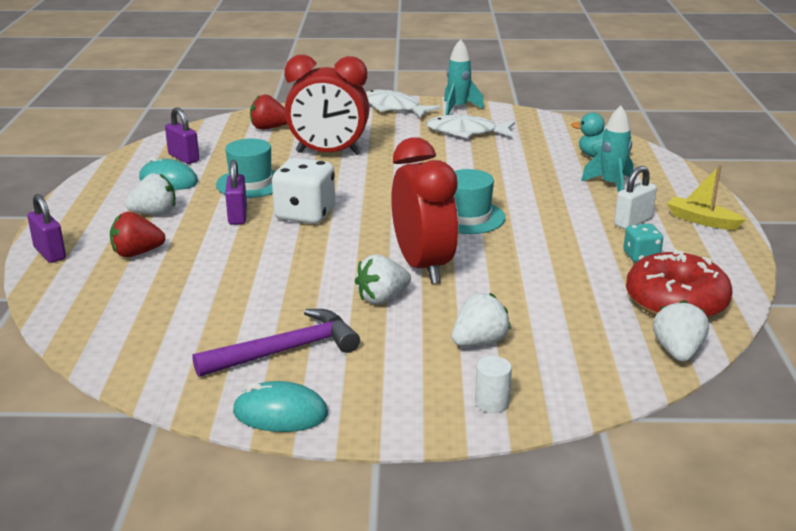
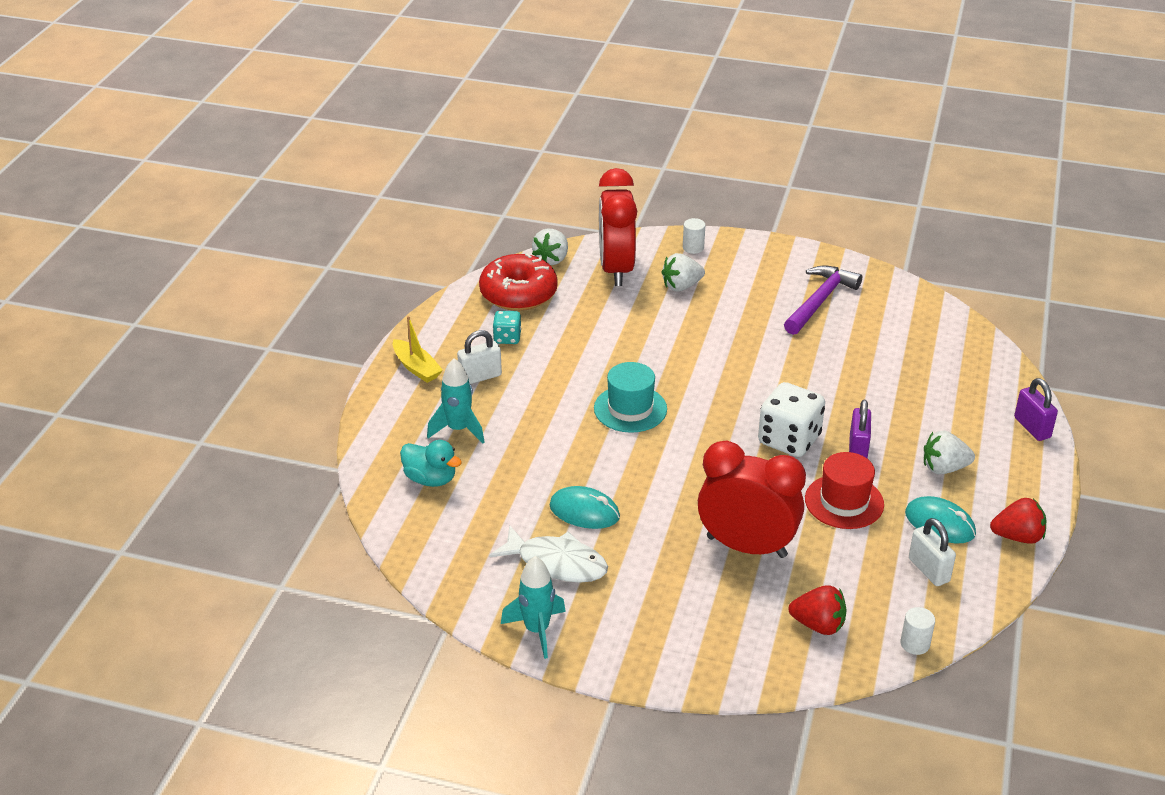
camera: 165 degrees left, 10 degrees up
(137, 253) = (949, 414): red strawberry -> red strawberry (1017, 537)
(183, 158) = (929, 570): purple padlock -> white padlock
(201, 128) = (915, 644): none -> white cylinder
(251, 183) = (844, 502): turquoise hat -> red hat
(280, 413) = (826, 261): turquoise mouse -> turquoise mouse (584, 511)
(285, 350) = (819, 301): purple hammer -> purple hammer turned 135 degrees clockwise
(382, 298) = (739, 332): white strawberry -> none
(394, 108) = (629, 650): white fish -> none
(423, 266) = (696, 357): red clock -> red clock (616, 269)

